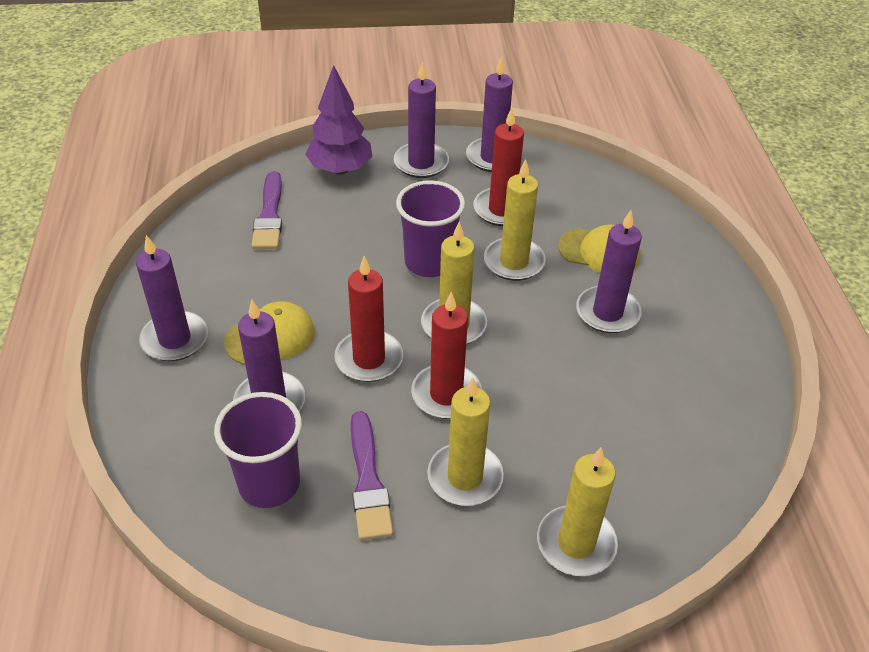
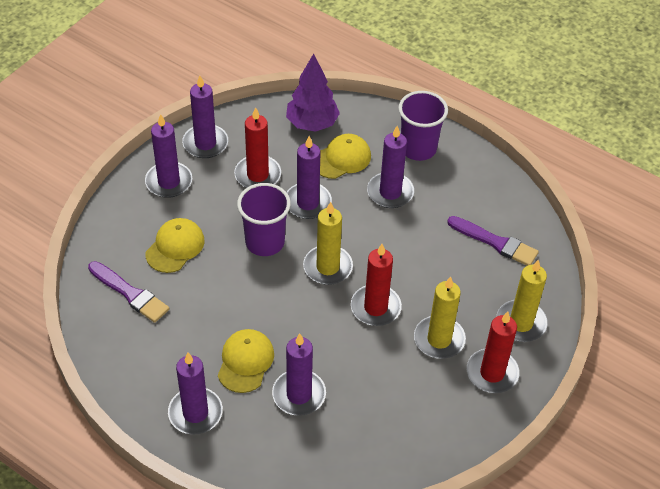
camera: 50 degrees left, 5 degrees up
(269, 484) = (360, 431): purple cup -> purple cup (418, 149)
(340, 169) = (126, 227): purple tree -> purple tree (312, 124)
(353, 210) = (175, 247): none -> yellow cap
(368, 481) = (401, 384): purple brush -> purple brush (495, 242)
(369, 359) = (313, 325): red candle -> red candle (492, 373)
(514, 262) = (307, 203): yellow candle -> purple candle

